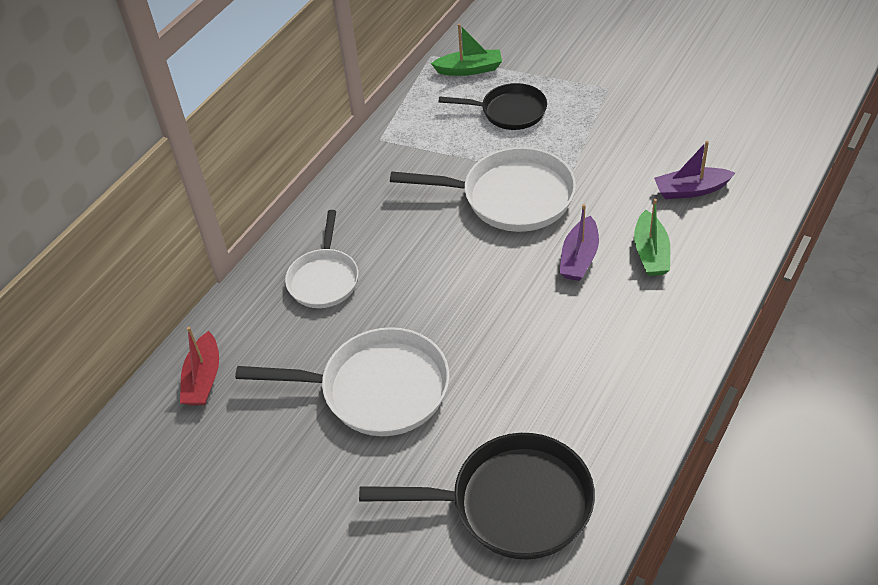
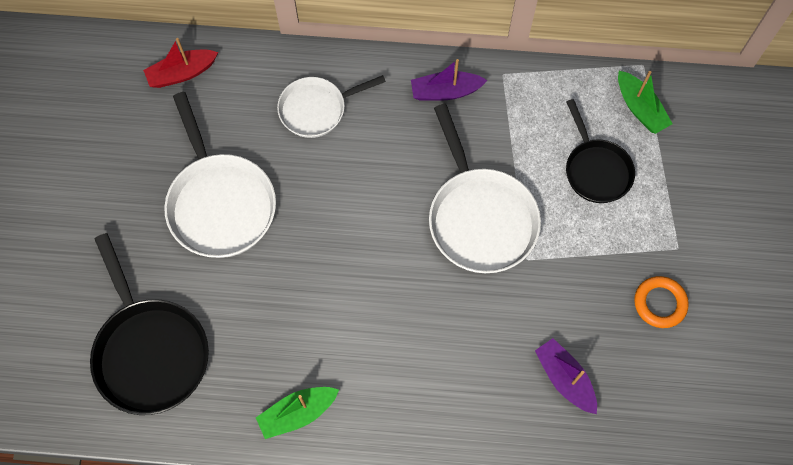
camera: 60 degrees right, 20 degrees up
(579, 258) = (430, 307): purple boat -> purple boat (445, 92)
(650, 113) = (659, 303): none -> orange ring
(651, 253) = (463, 368): green boat -> green boat (298, 413)

